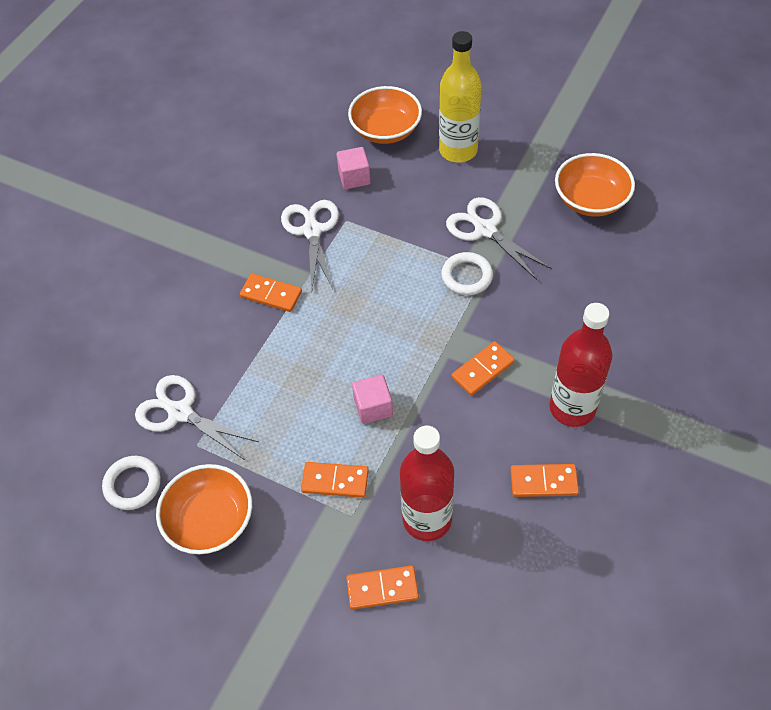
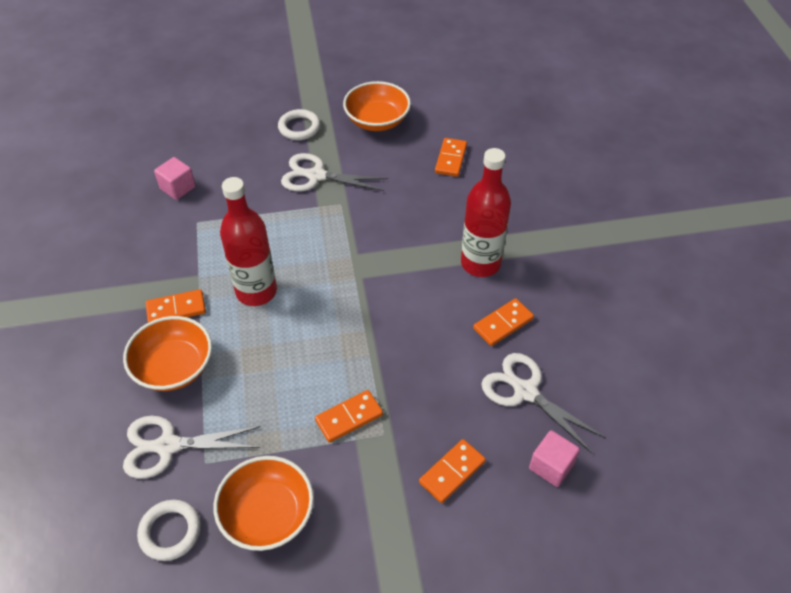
camera: 40 degrees left, 5 degrees down
(312, 231) = (173, 243): white scissors -> white scissors (525, 392)
(373, 407) = (334, 345): pink cube -> pink cube (551, 466)
(386, 130) = (176, 142): orange bowl -> orange bowl (174, 367)
(427, 519) = (443, 400): red bottle -> red bottle (256, 291)
(458, 150) = (249, 131): yellow bottle -> none
(466, 276) = (329, 214): white ring -> white ring (299, 127)
(482, 370) = (395, 272): orange domino -> orange domino (450, 159)

